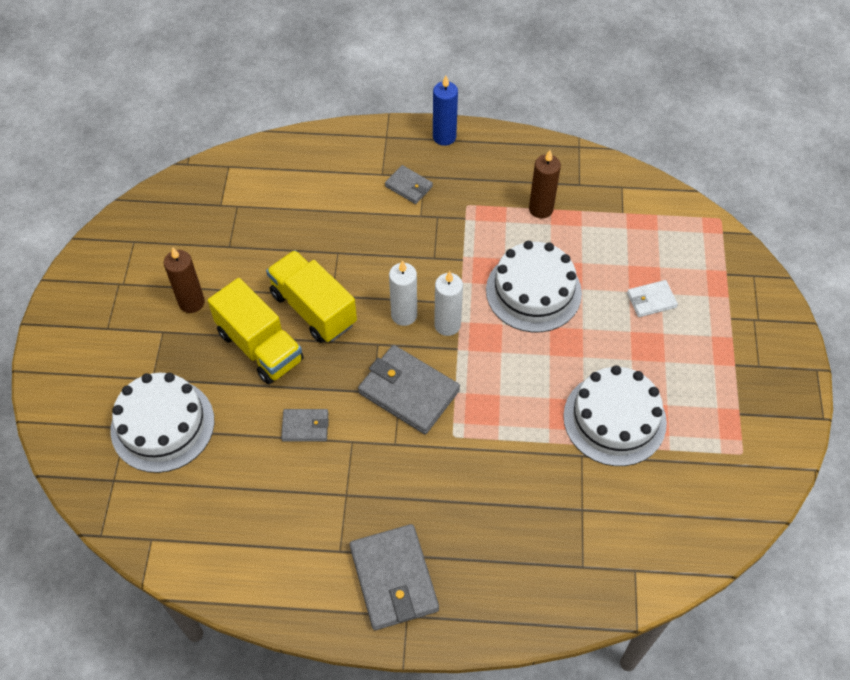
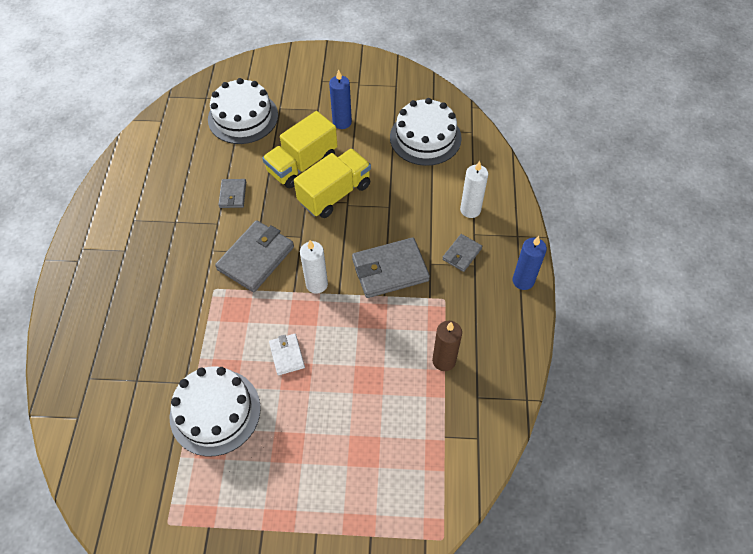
camera: 90 degrees right, 0 degrees up
(191, 302) = (342, 122): brown candle -> blue candle
(394, 578) = (106, 252): grey wallet -> grey wallet (390, 270)
(404, 315) = (327, 253): white candle -> white candle (470, 210)
(533, 291) = (350, 351): white cake -> white cake (425, 137)
(651, 300) = (339, 455): white wallet -> white wallet (287, 355)

